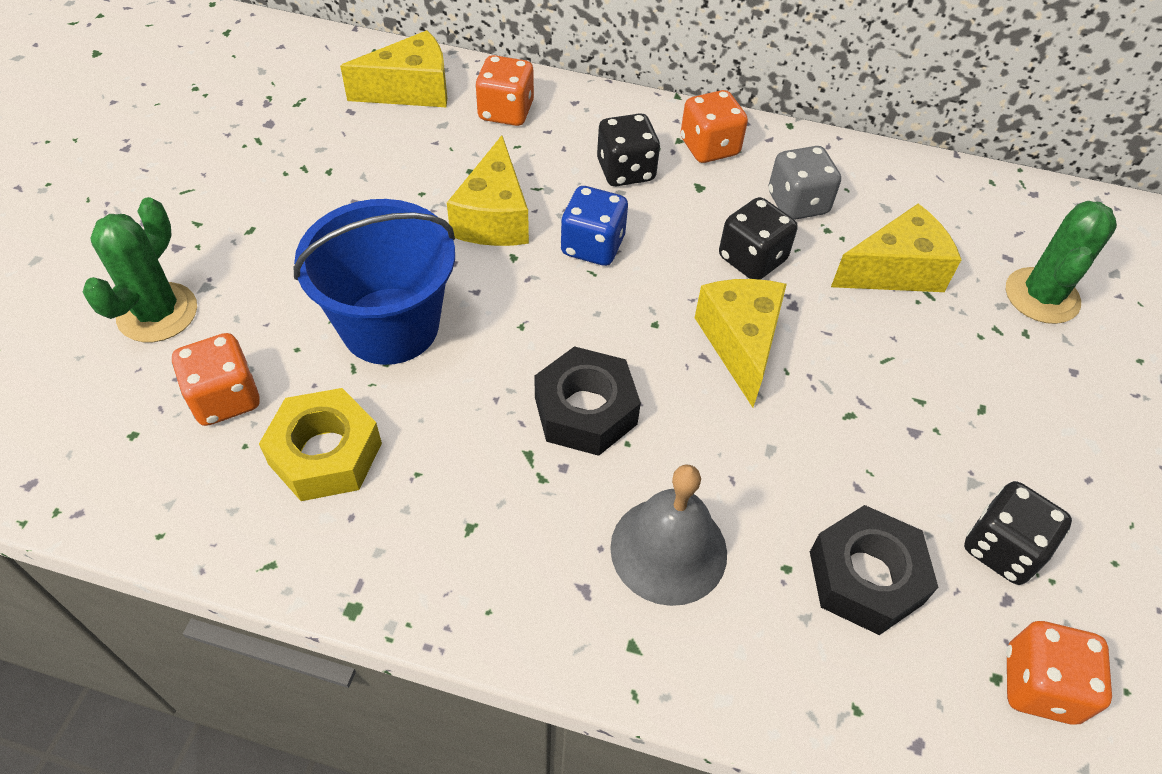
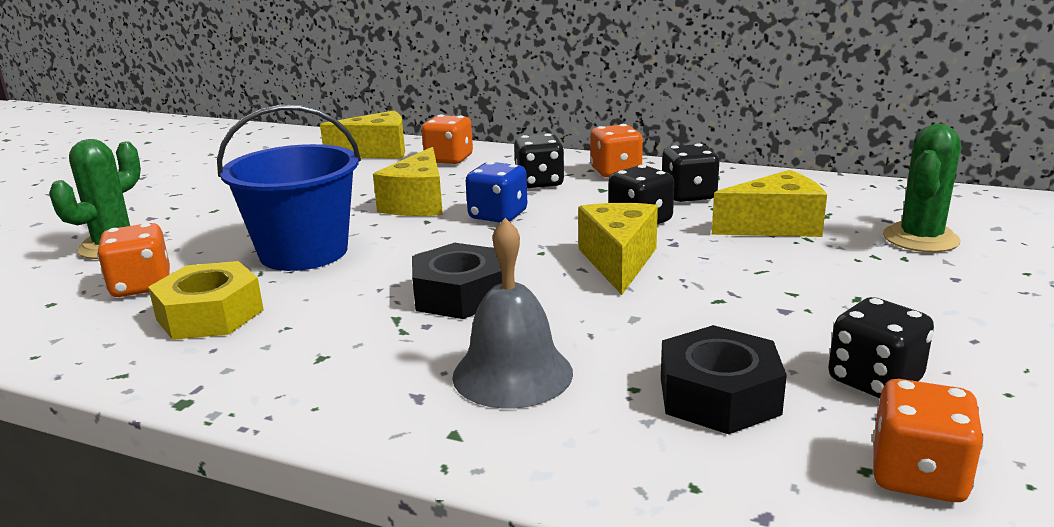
camera: 10 degrees right, 30 degrees down
(797, 203) = (688, 196): grey dice -> black dice

